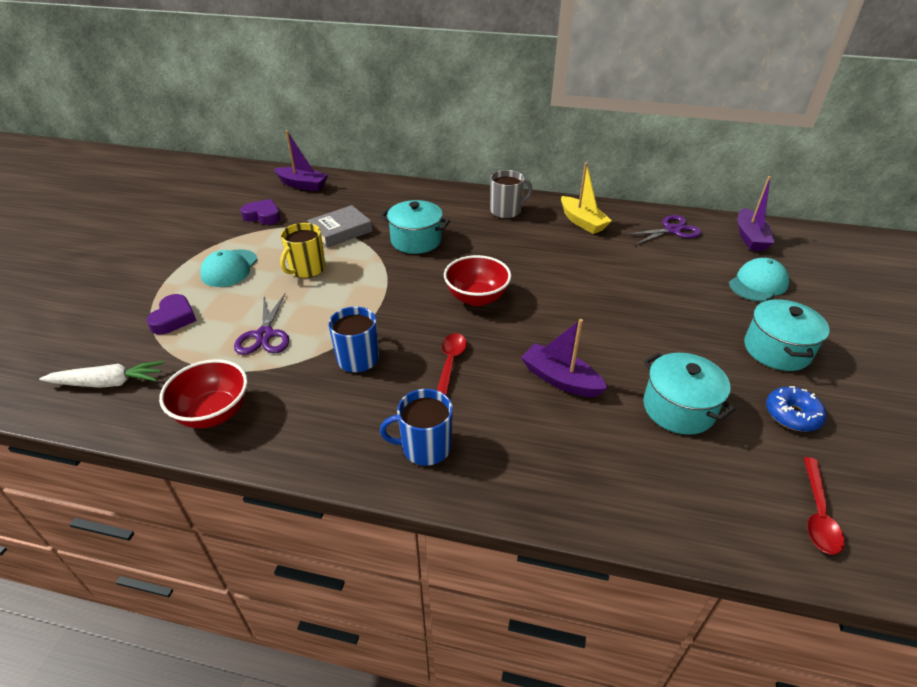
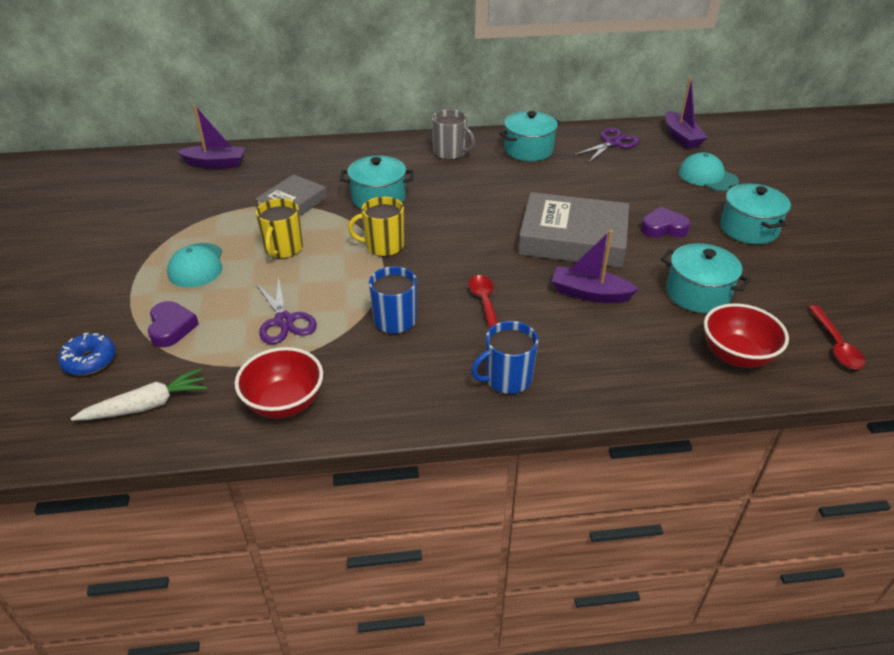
camera: 20 degrees left, 0 degrees up
(263, 216) = (194, 204): purple heart -> purple heart (663, 228)
(392, 285) = (383, 246): none -> yellow mug
(476, 298) = (472, 240): red bowl -> red bowl (736, 355)
(506, 211) = (450, 152): grey mug -> grey mug turned 75 degrees clockwise
(576, 318) = (573, 238): none -> grey book
(582, 222) = (528, 150): yellow boat -> turquoise pot
(758, 284) = (707, 176): turquoise cap -> turquoise cap turned 75 degrees counterclockwise
(792, 415) = (784, 277): blue donut -> blue donut (90, 361)

